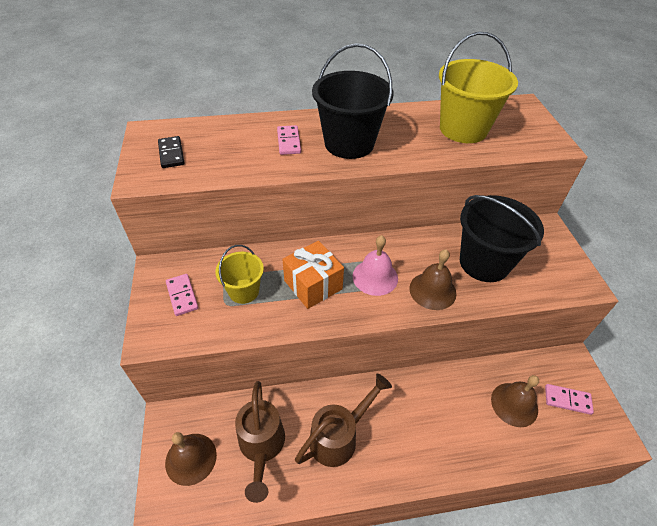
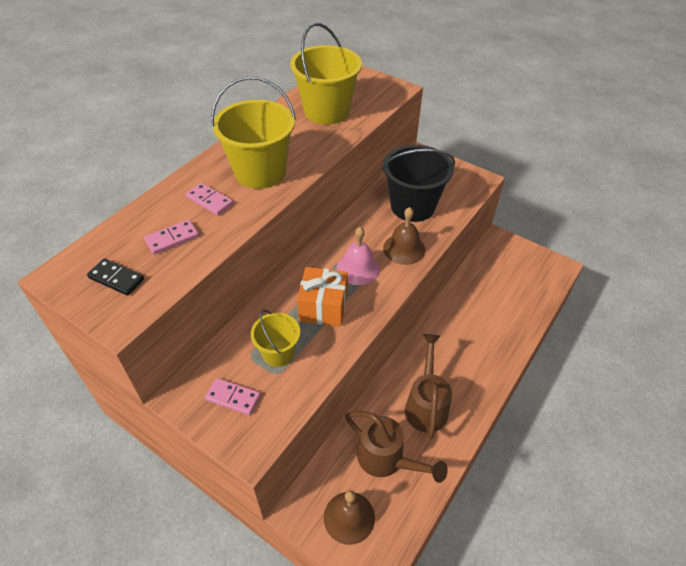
camera: 45 degrees left, 0 degrees up
(349, 143) = (260, 172): black bucket -> yellow bucket
(514, 404) = (496, 292): brown bell -> none
(567, 400) = (518, 265): pink domino -> pink domino (172, 238)

